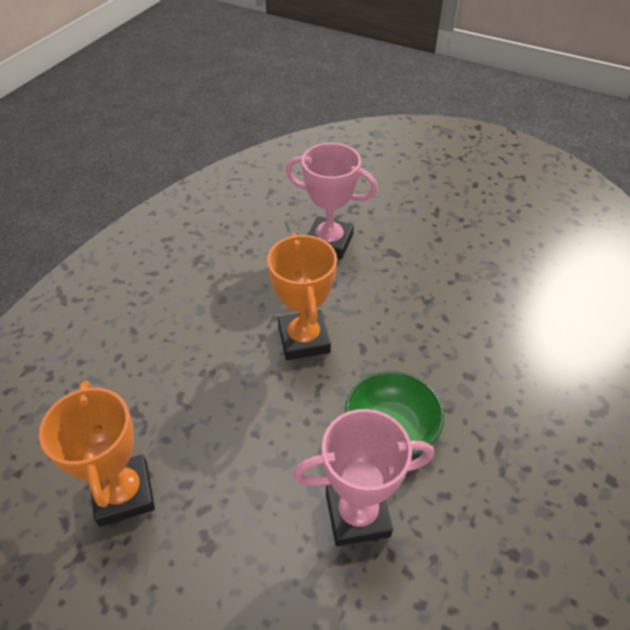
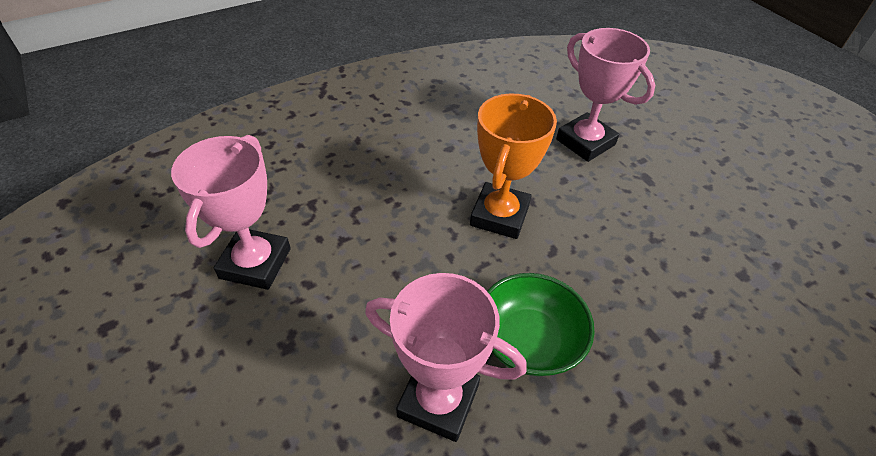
camera: 30 degrees right, 0 degrees up
(124, 493) = (255, 263): orange trophy -> pink trophy

